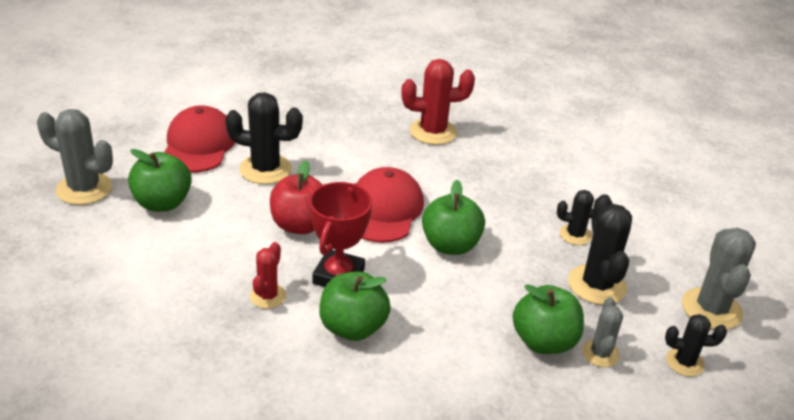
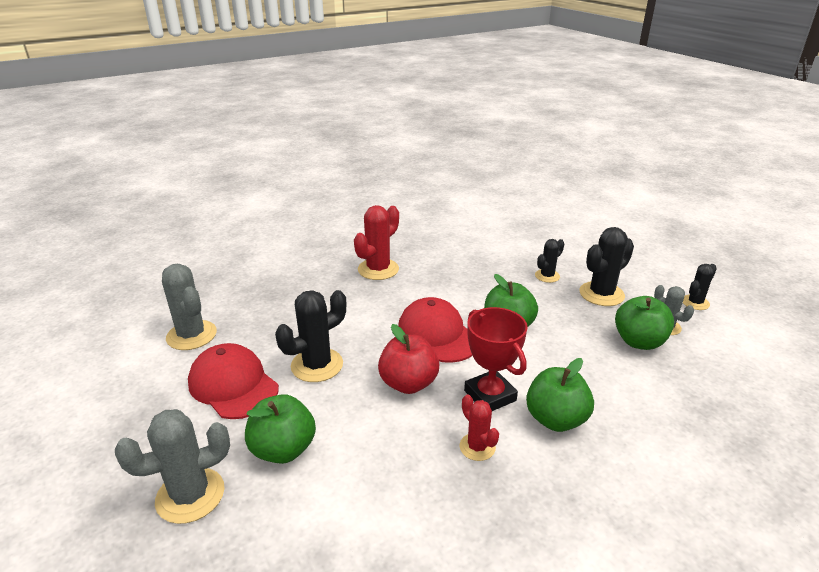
camera: 45 degrees left, 5 degrees down
(597, 285) = (601, 294): black cactus -> black cactus turned 75 degrees counterclockwise
(711, 309) = (655, 270): grey cactus -> grey cactus (191, 335)

